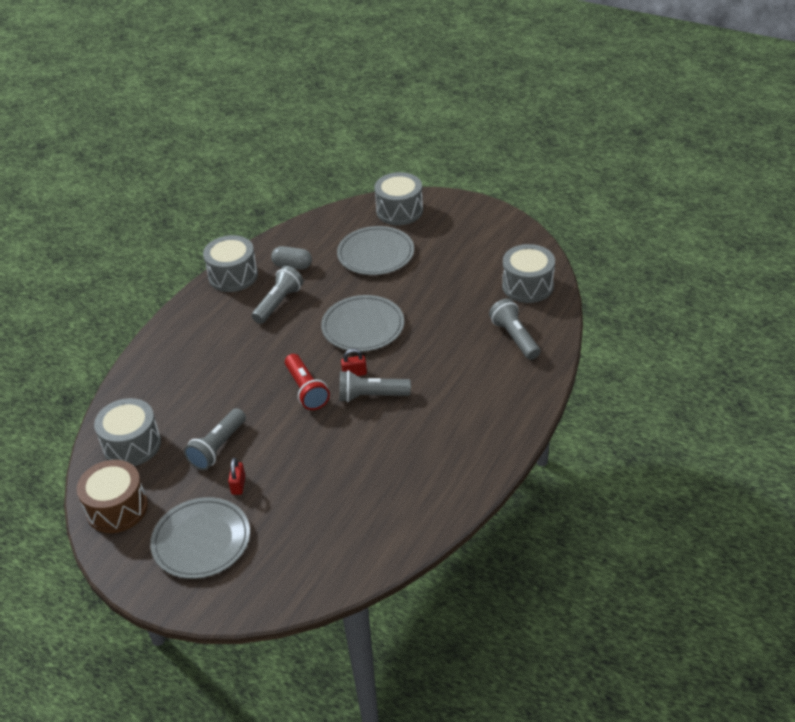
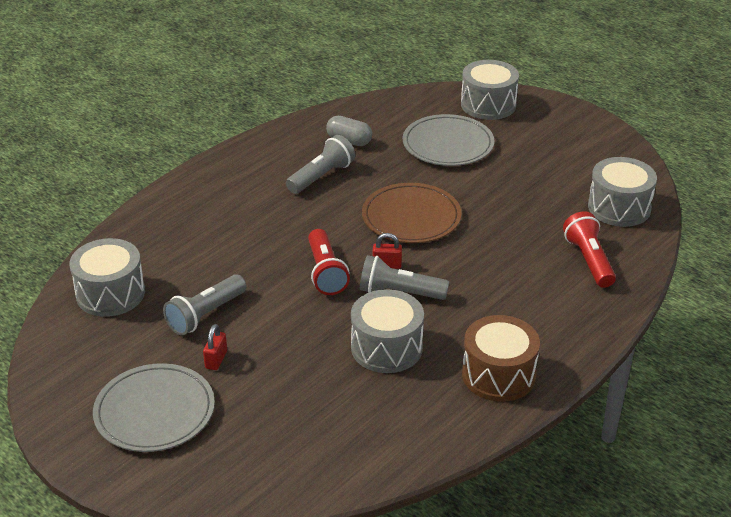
camera: 10 degrees right, 5 degrees down
(117, 508) = (71, 358): brown drum -> brown drum (498, 375)
(233, 276) = (279, 140): grey drum -> grey drum (386, 348)
(363, 326) = (411, 217): grey plate -> brown plate
(515, 338) = (589, 260): grey flashlight -> red flashlight

